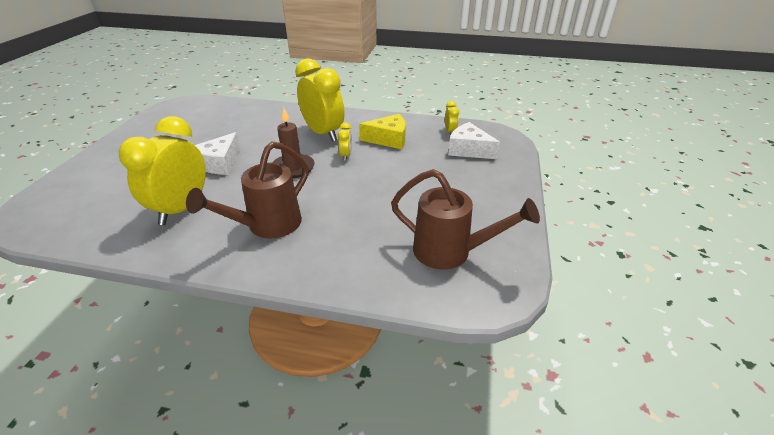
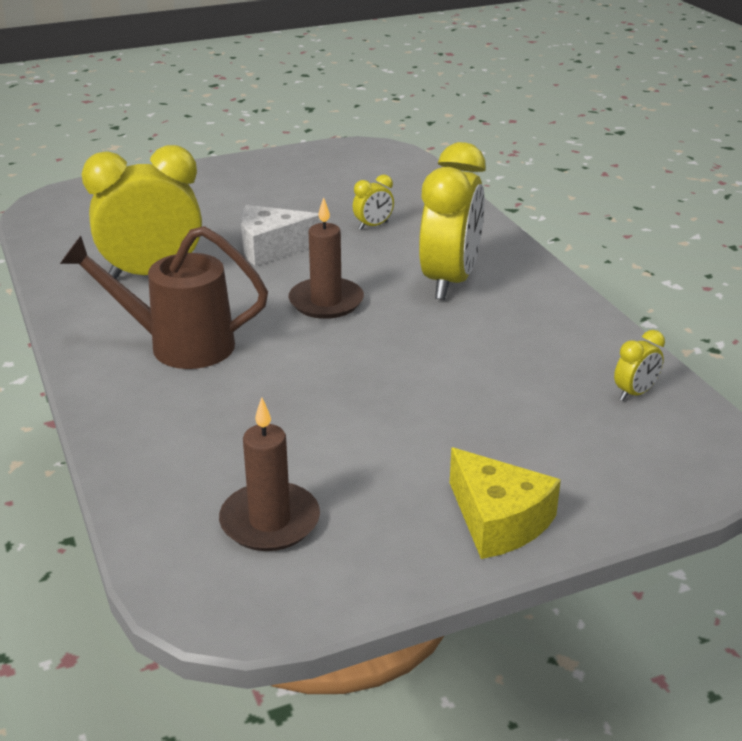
camera: 55 degrees right, 5 degrees down
(346, 155) = (413, 327): yellow clock -> yellow clock (373, 226)
(388, 139) = (515, 343): yellow cheese -> yellow cheese (498, 520)
(450, 252) = (270, 521): brown watering can -> brown candle
(468, 150) = (596, 436): white cheese -> none

